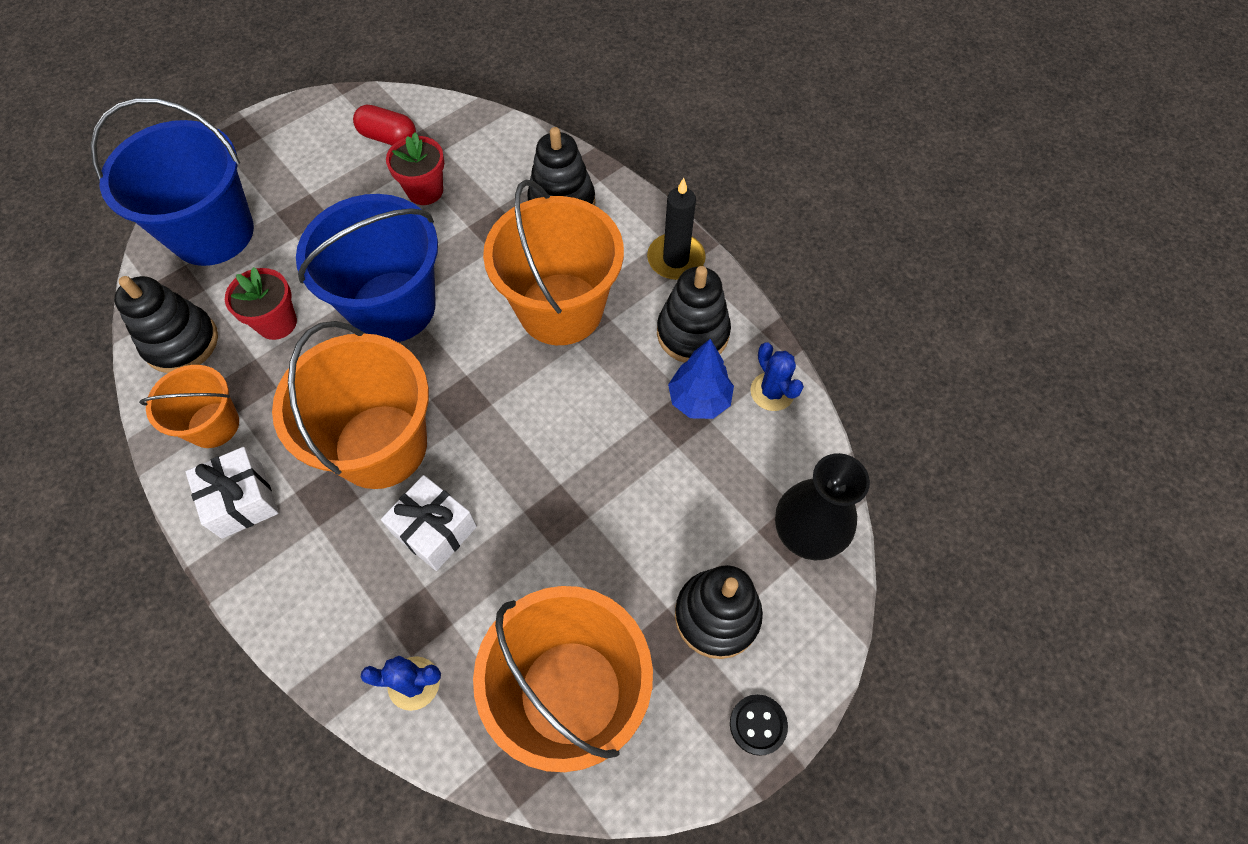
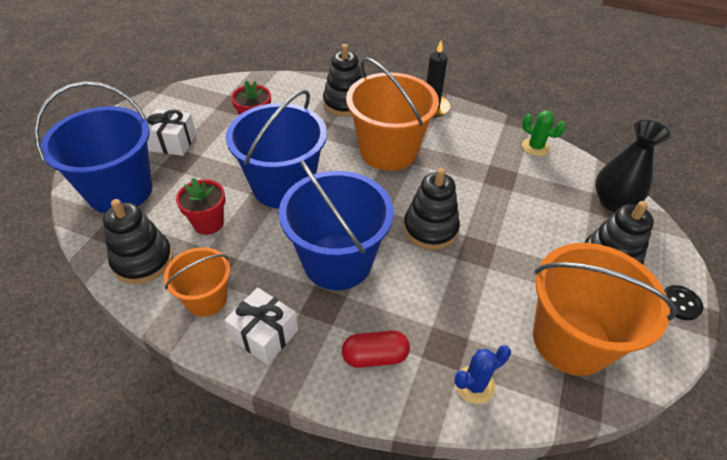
camera: 30 degrees left, 15 degrees down
(381, 446) = (337, 261): orange bucket -> blue bucket
(388, 137) = (209, 105): red capsule -> red capsule (375, 356)
(434, 530) = (412, 292): white gift -> white gift (172, 142)
(692, 333) = (471, 136): black stacking toy -> black stacking toy (430, 229)
(699, 400) = (503, 165): blue tree -> none
(772, 392) = (535, 147): blue cactus -> green cactus

